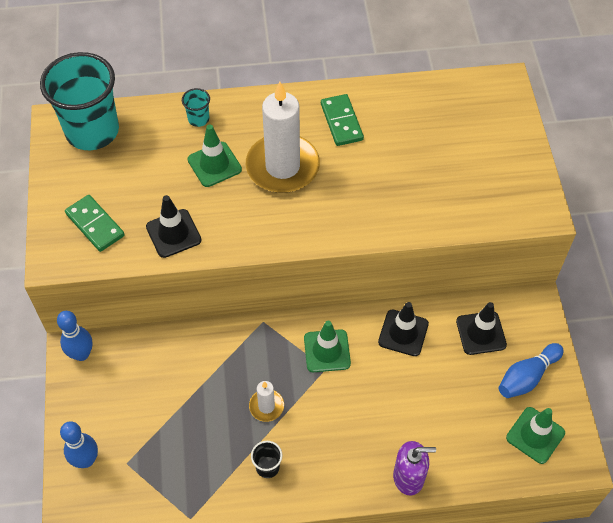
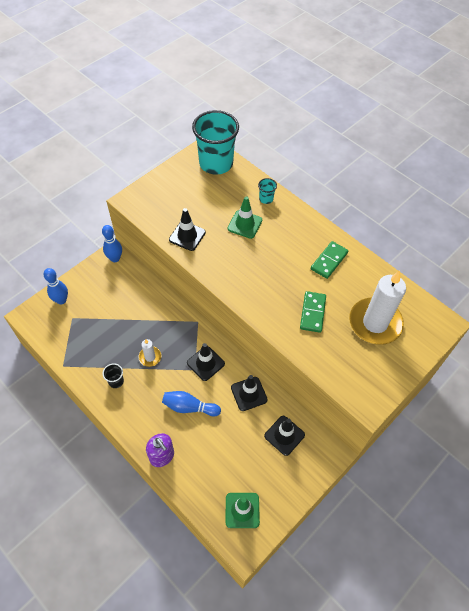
camera: 50 degrees right, 0 degrees up
(95, 225) = (163, 202): green domino -> green domino (312, 313)
(282, 167) = (272, 254): white candle -> white candle (375, 323)
(327, 351) = (205, 363): green traffic cone -> black traffic cone
(527, 377) = (277, 480): blue bowling pin -> blue bowling pin (189, 407)

